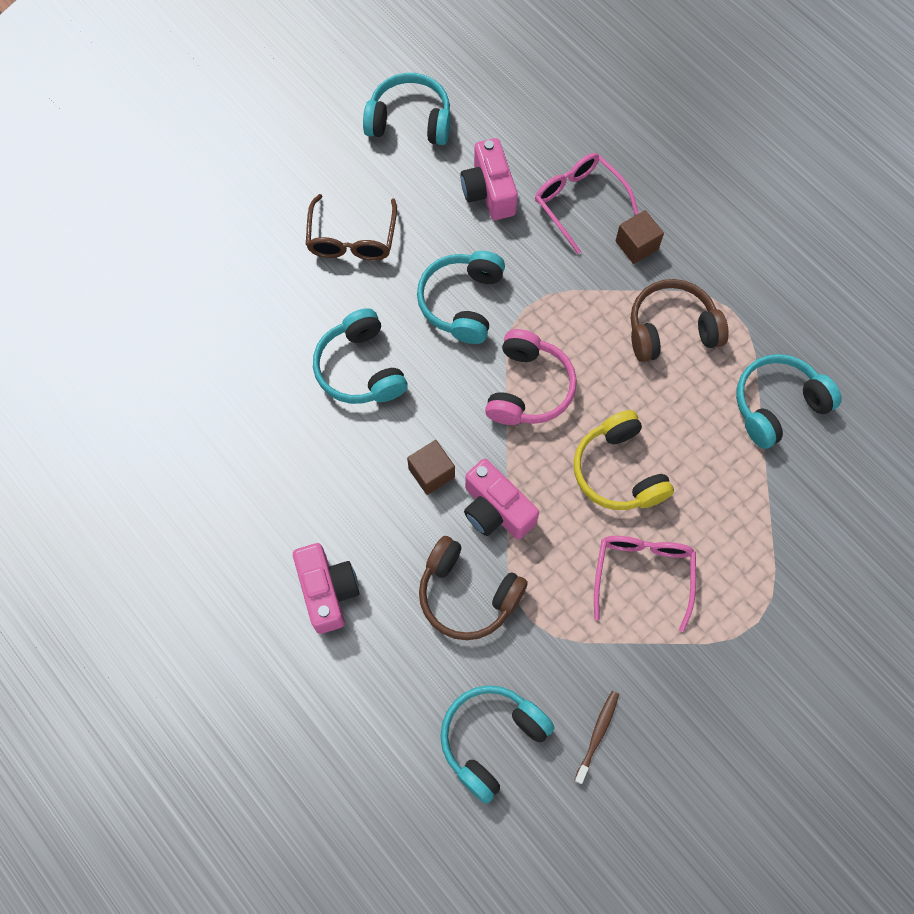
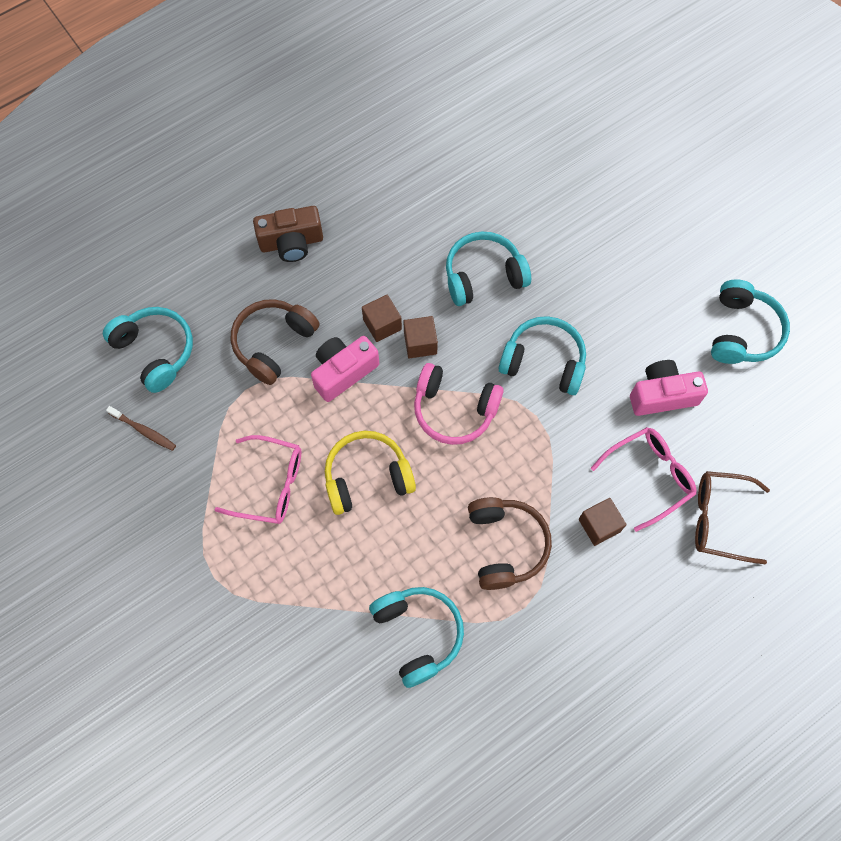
camera: 95 degrees right, 0 degrees up
(328, 591) = (291, 243): pink camera -> brown camera
(352, 239) = (612, 275): brown glasses -> brown glasses (719, 519)
(451, 429) = (420, 343): none -> brown cube

